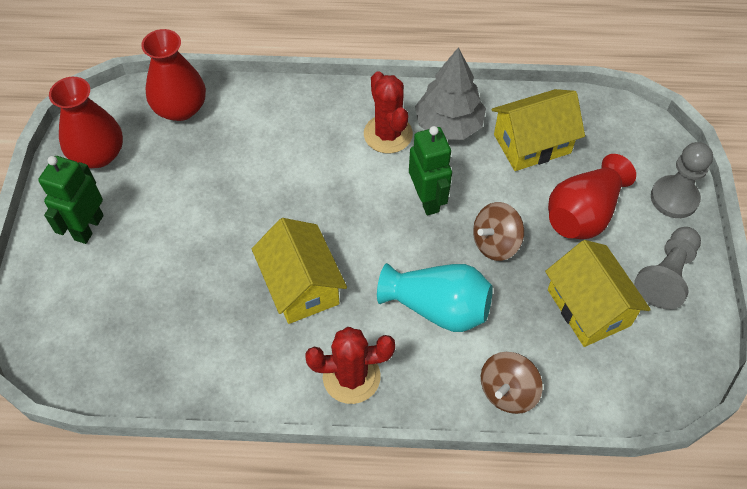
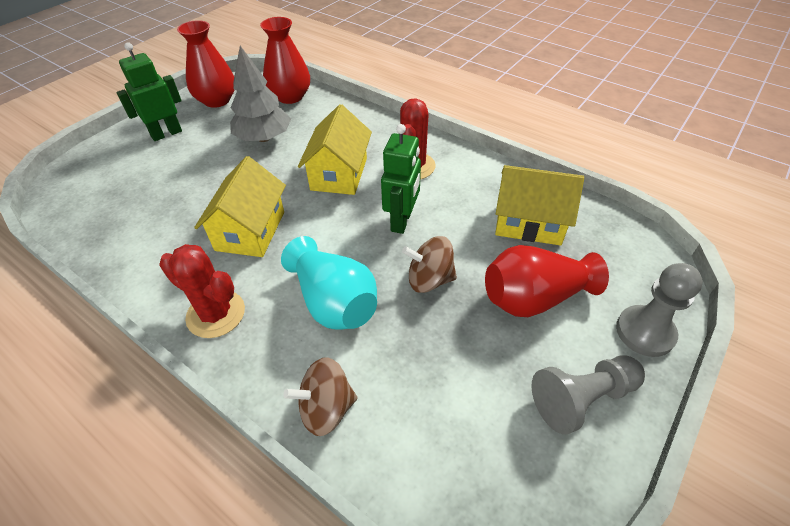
camera: 35 degrees right, 10 degrees down
(449, 125) = (467, 180): grey tree -> grey tree (264, 138)
(588, 307) = (471, 380): yellow house -> yellow house (339, 174)

